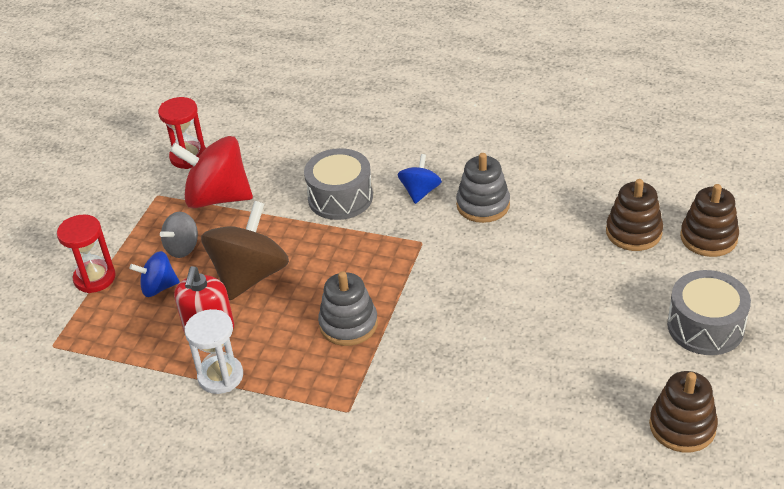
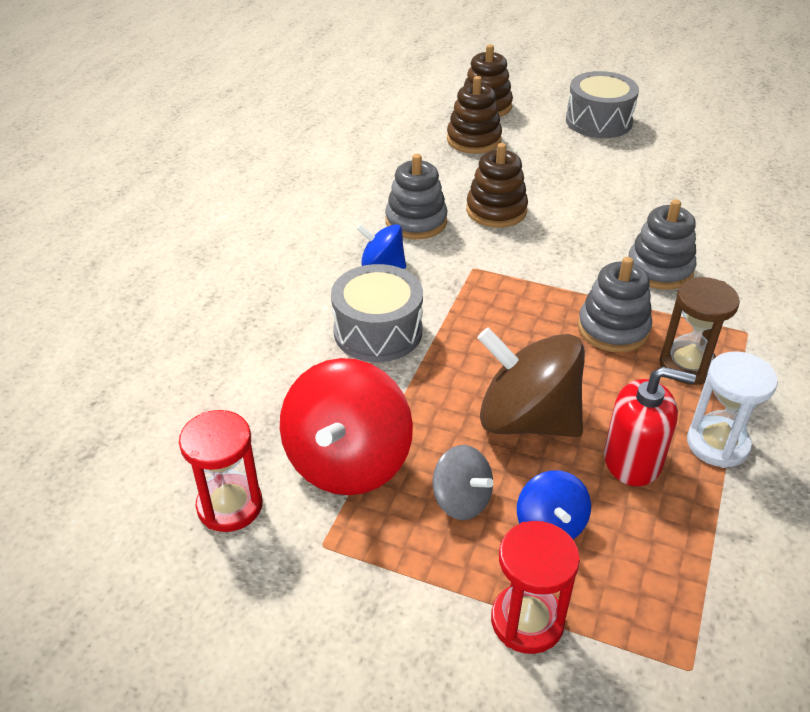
camera: 90 degrees left, 0 degrees up
(305, 367) = (687, 365): none -> brown hourglass
(432, 359) = (659, 269): none -> grey stacking toy
(682, 426) = (715, 145): brown stacking toy -> brown stacking toy (496, 210)

